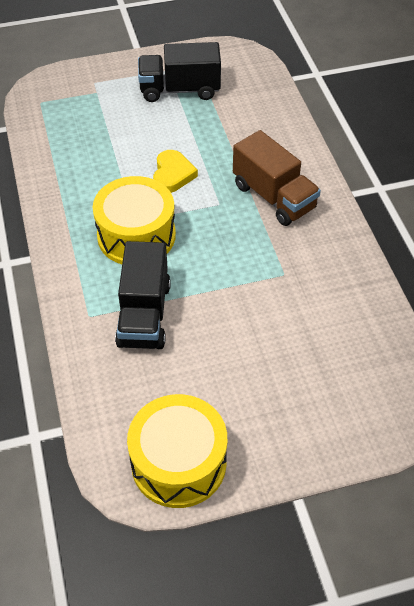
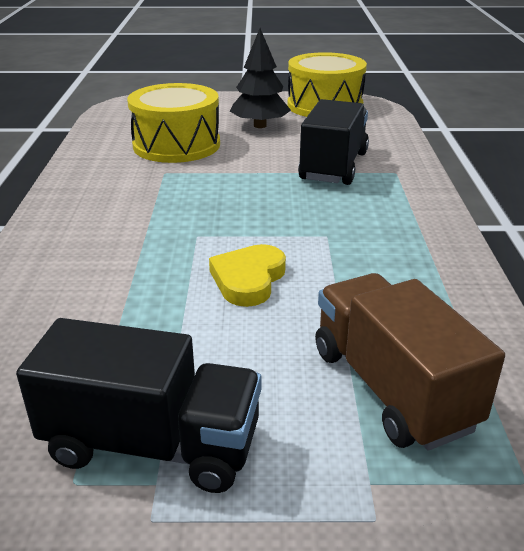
camera: 165 degrees left, 20 degrees down
(136, 235) = (327, 222): yellow drum -> yellow drum (176, 145)
(237, 385) = (260, 125): none -> black tree
(273, 197) = (115, 232): brown truck -> brown truck (391, 388)

